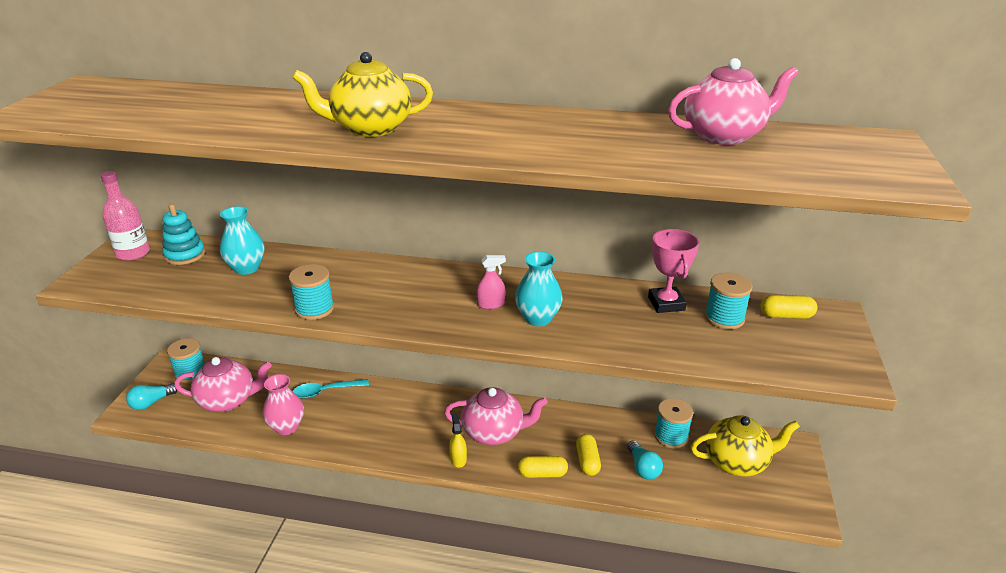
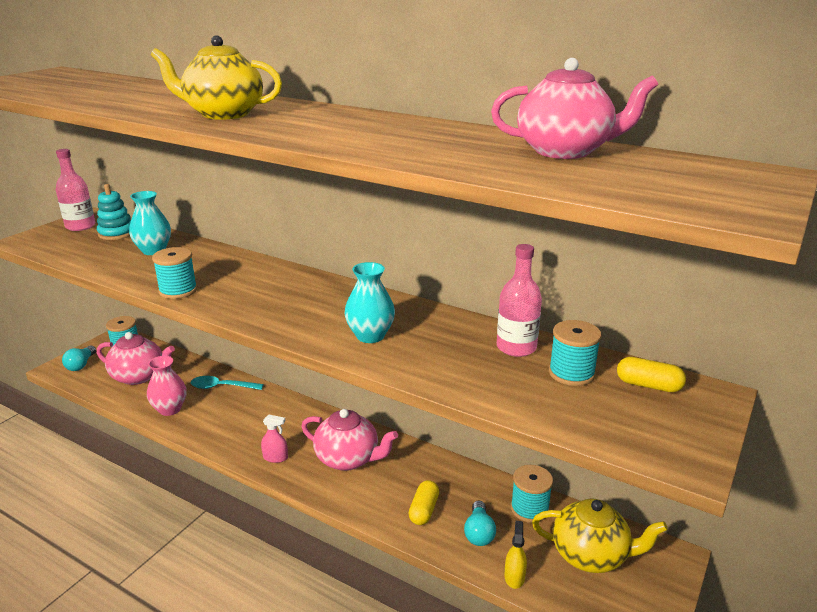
camera: 20 degrees right, 5 degrees down
(151, 403) = (81, 365): turquoise light bulb -> turquoise light bulb turned 60 degrees counterclockwise
(458, 459) = (298, 474): yellow spray bottle -> yellow spray bottle (514, 577)
(491, 304) = (336, 315): pink spray bottle -> pink spray bottle (275, 457)
(542, 473) = (370, 510): yellow capsule -> none
(666, 303) = (516, 347): pink trophy -> pink bottle

